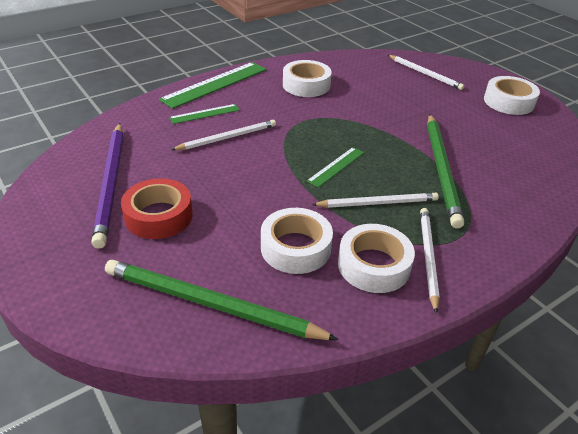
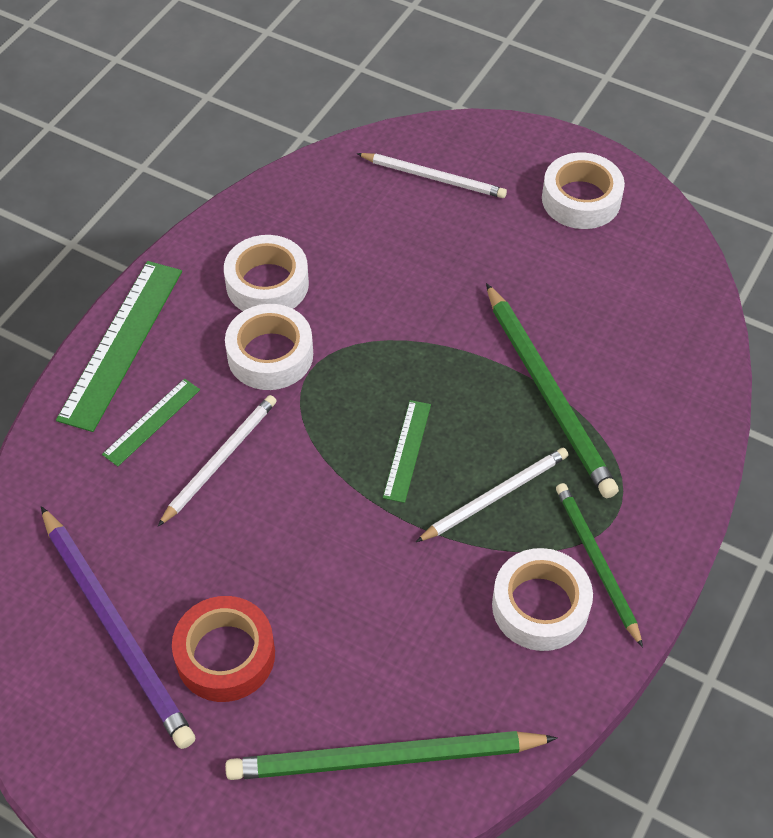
camera: 25 degrees left, 15 degrees up
(295, 248) = (433, 623): white tape -> white tape (270, 355)
(428, 257) = (596, 562): white pencil -> green pencil

